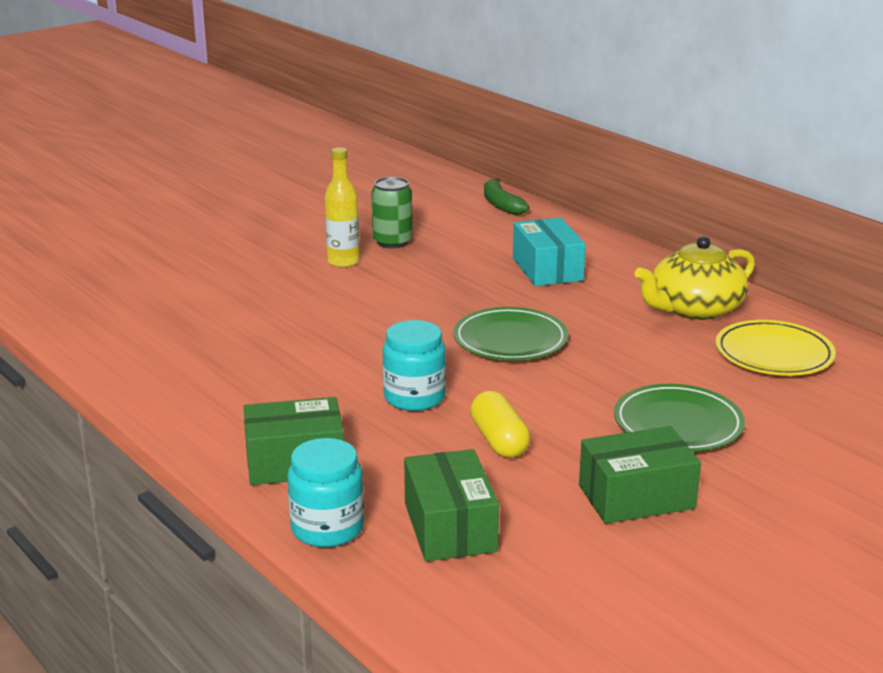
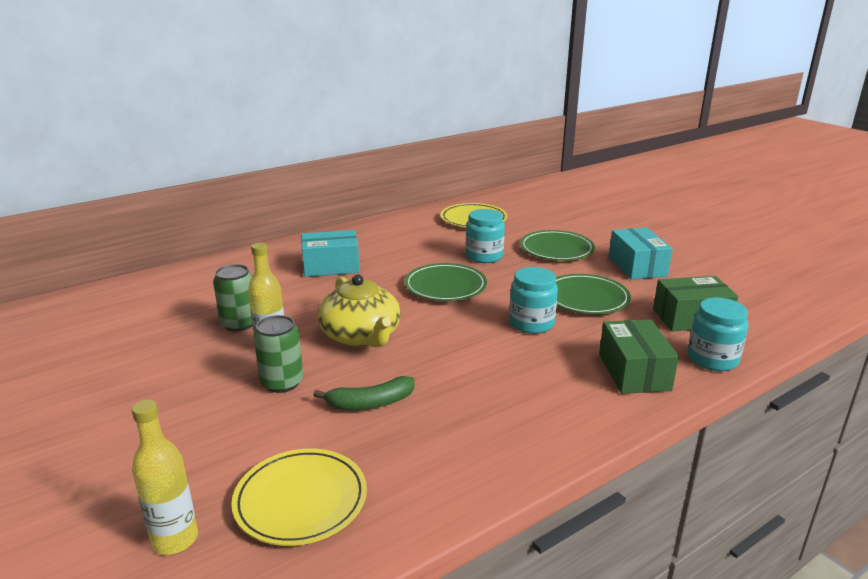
camera: 85 degrees left, 0 degrees up
(85, 264) = (175, 539): none -> yellow bottle
(113, 299) = (301, 500): none -> yellow plate
(280, 273) = (282, 383): none -> green can
(499, 441) = (586, 298): yellow capsule -> green plate
(501, 204) = (189, 274): green banana -> green banana (370, 403)
(622, 364) = (484, 256): none -> turquoise jar
(636, 497) = (637, 266): green box -> turquoise box
(694, 309) = (411, 231): yellow teapot -> yellow teapot (361, 336)

